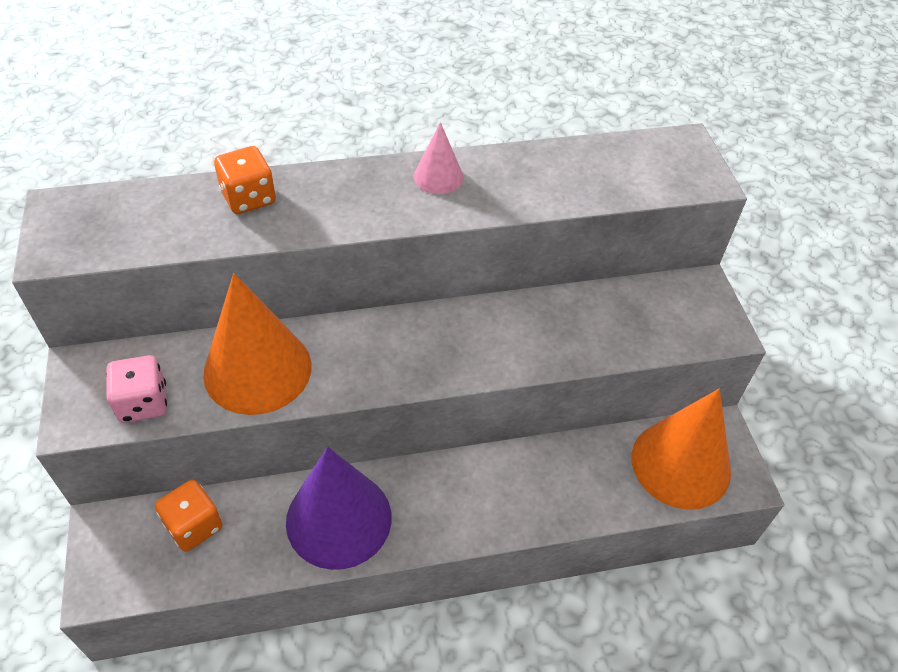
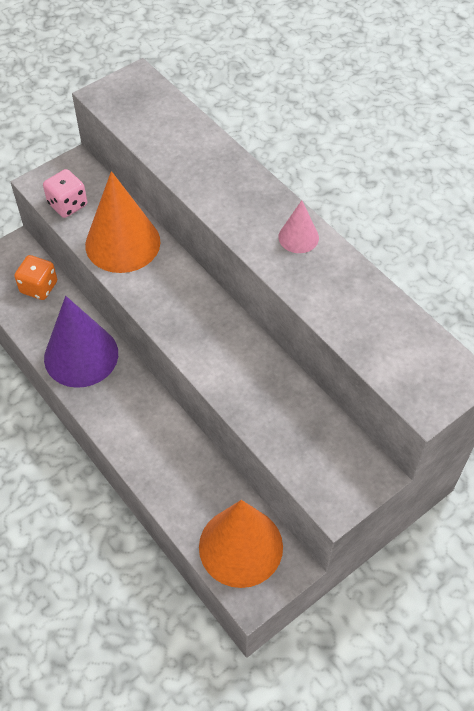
camera: 65 degrees right, 5 degrees up
(249, 198) = (205, 152): orange dice -> none

